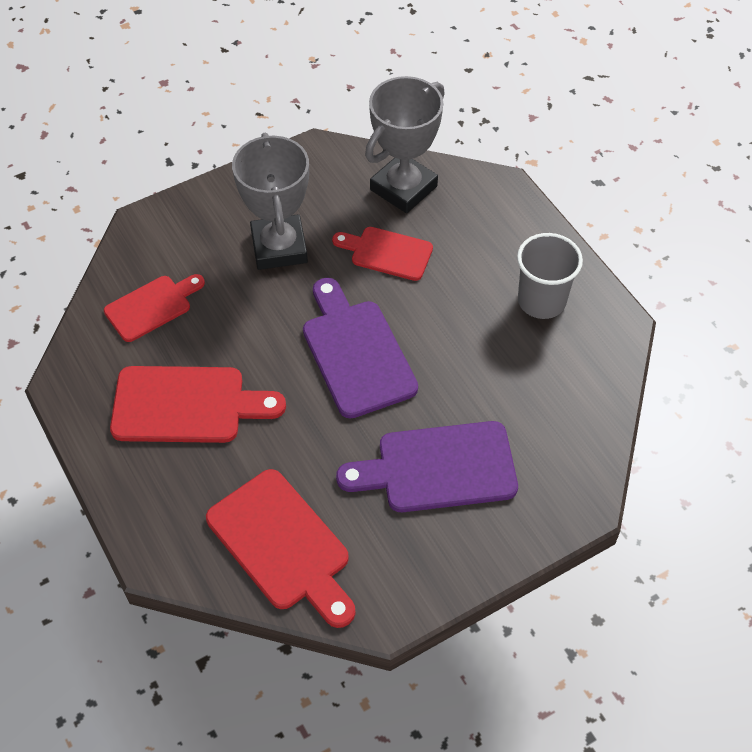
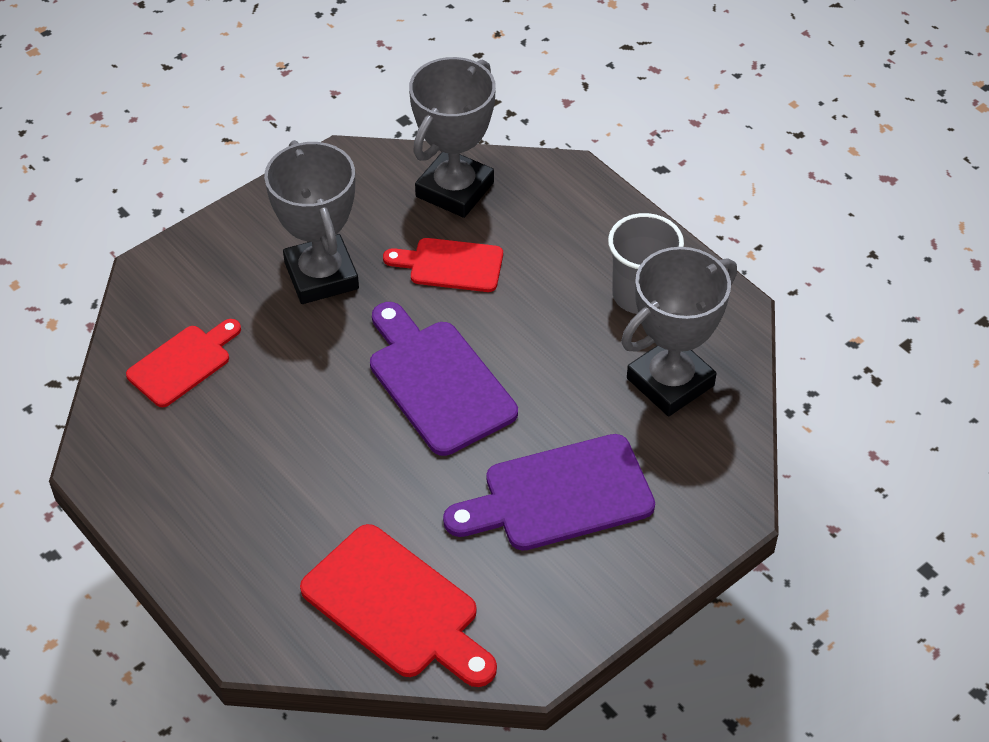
camera: 10 degrees left, 5 degrees down
(187, 405) = (250, 468): red cutting board -> none
(552, 381) = (670, 382): none -> grey trophy

